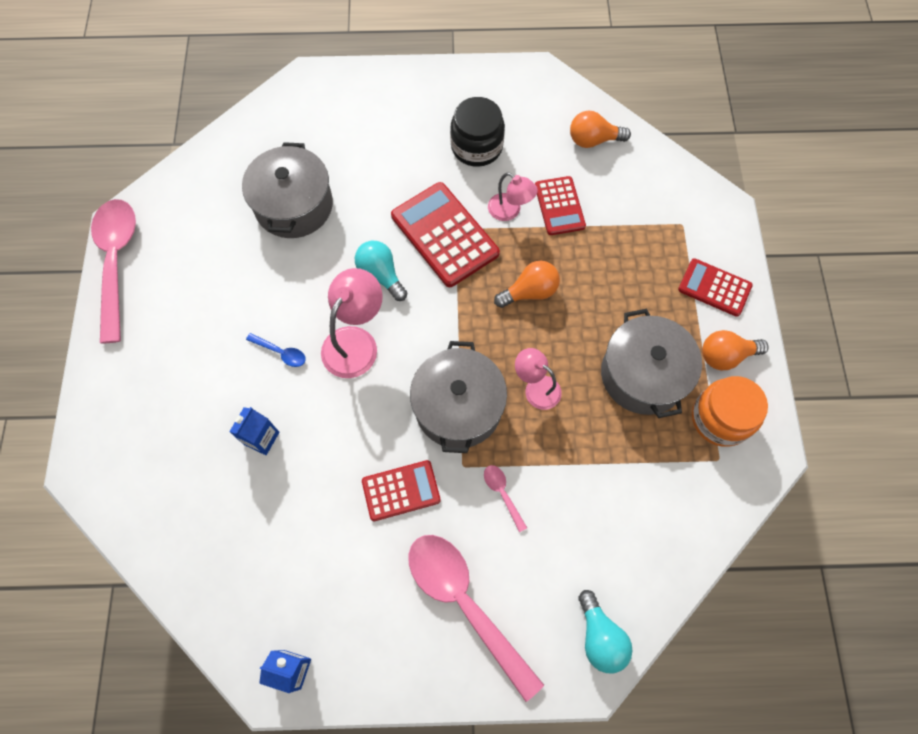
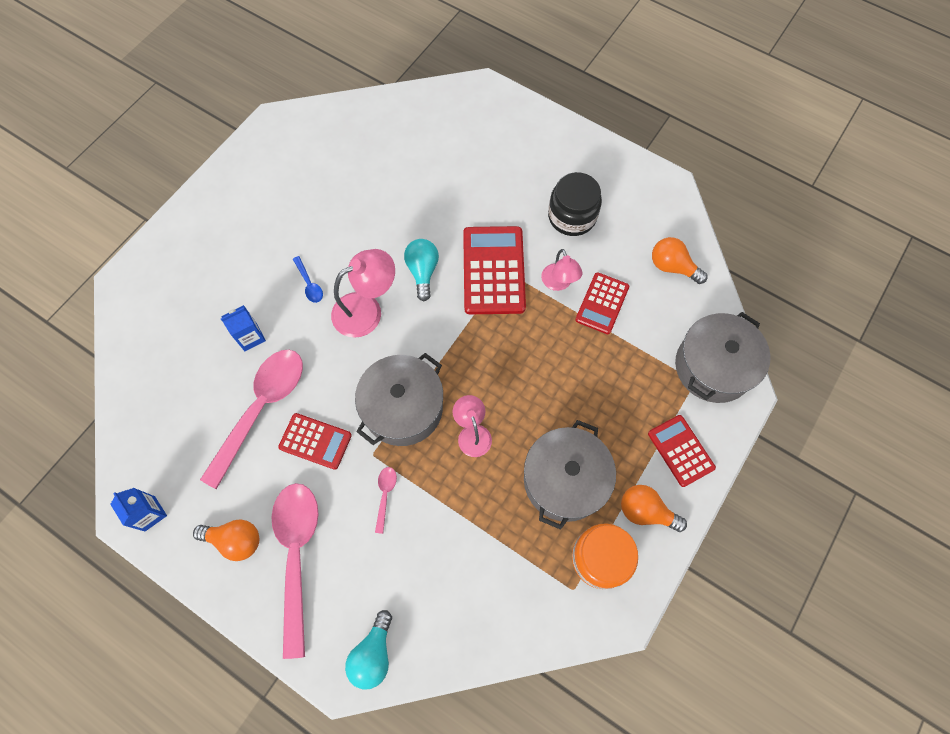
camera: 35 degrees right, 0 degrees up
(117, 263) = (249, 149): pink spoon -> pink spoon (261, 409)
(294, 205) = (400, 180): grey pot -> grey pot (713, 367)
(530, 292) = (525, 356): orange light bulb -> orange light bulb (235, 540)

